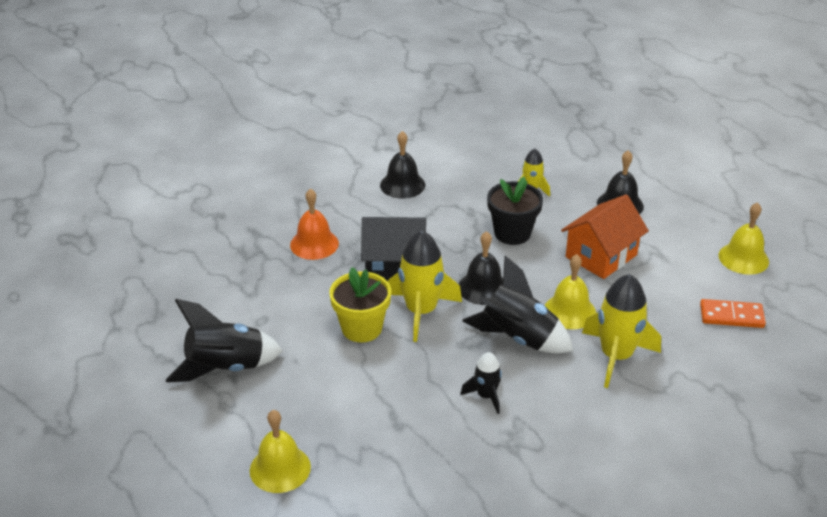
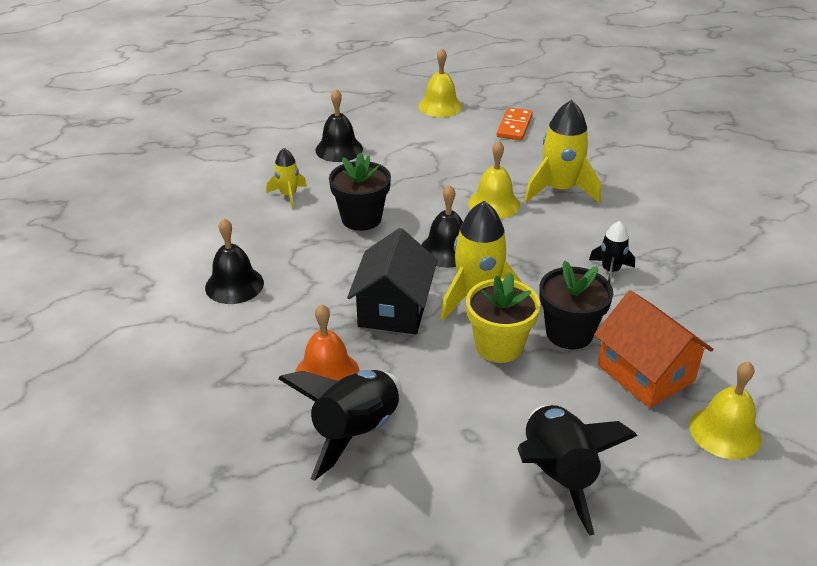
camera: 80 degrees left, 0 degrees up
(387, 369) = (569, 333): none -> black flower pot
(518, 338) = (528, 239): black rocket -> black rocket (355, 432)
(601, 256) = (416, 173): orange house -> orange house (645, 373)

